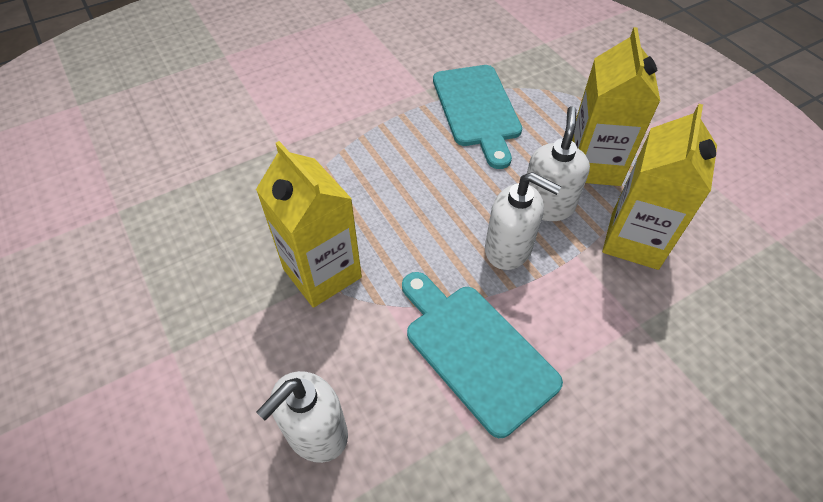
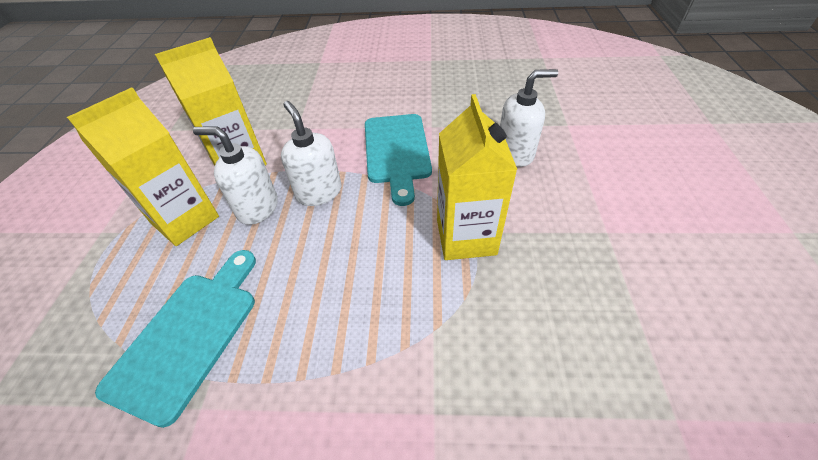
camera: 145 degrees left, 5 degrees down
(547, 205) = (257, 208): white soap dispenser -> white soap dispenser turned 60 degrees clockwise

